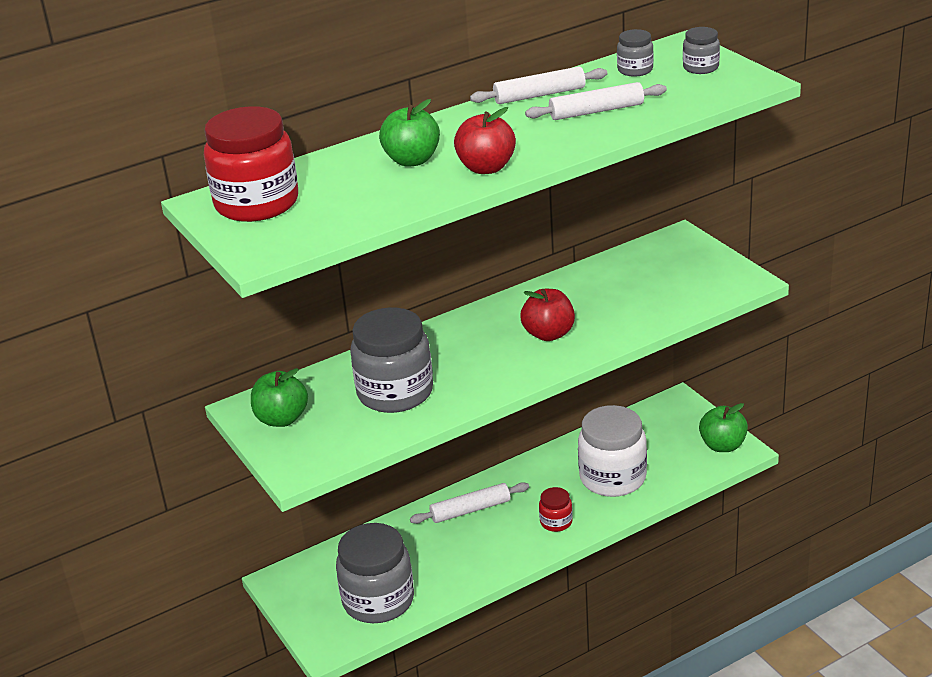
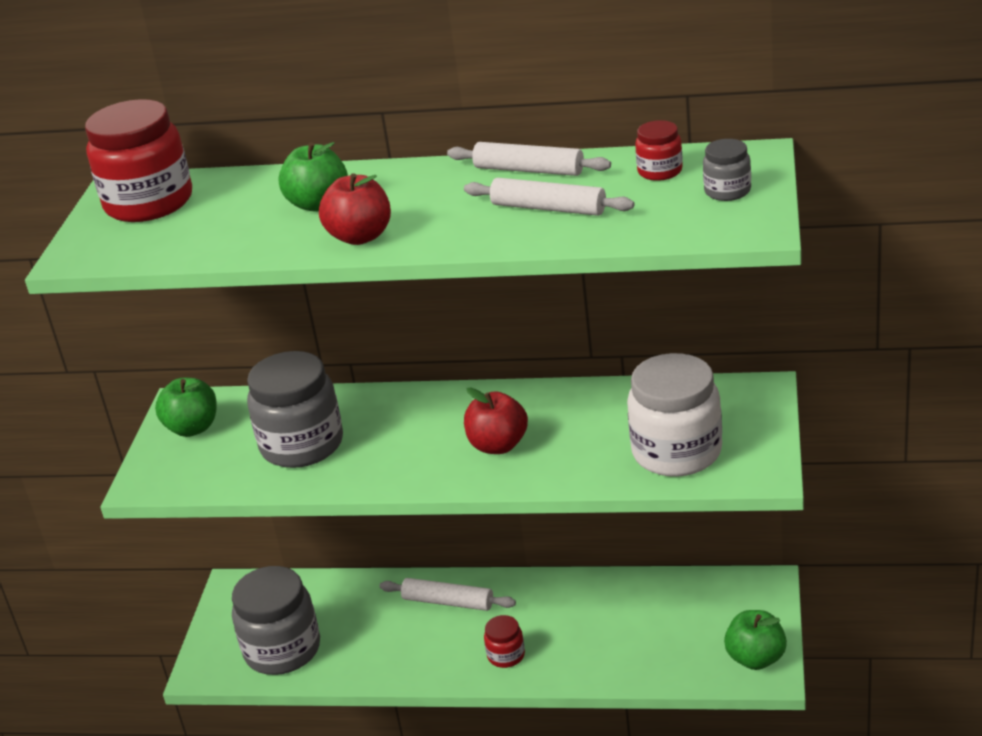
camera: 40 degrees right, 0 degrees up
(612, 478) = (608, 637): white jar -> white jar (676, 452)
(635, 70) = (660, 171): grey jar -> red jar

